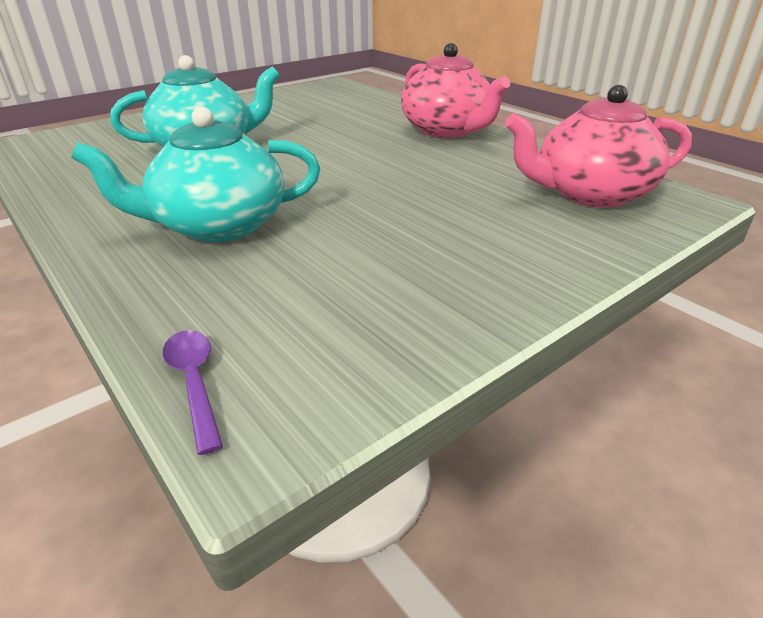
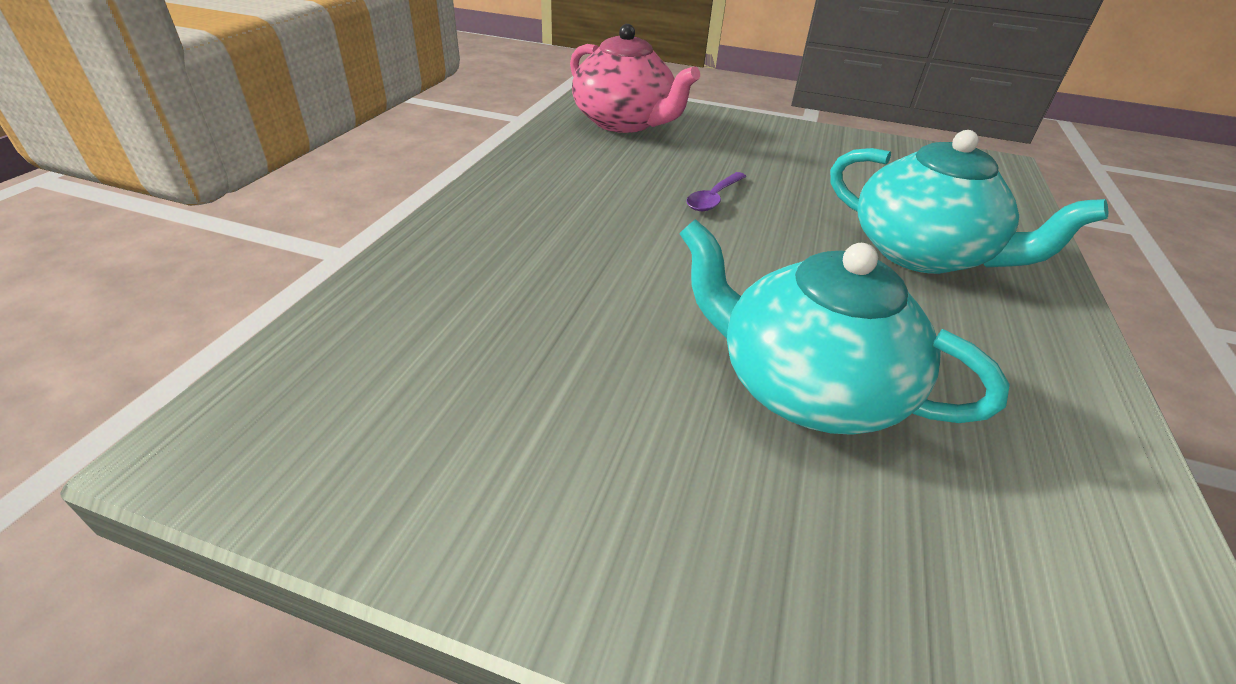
camera: 125 degrees left, 5 degrees up
(194, 383) = (1015, 186): purple spoon -> purple spoon (714, 198)
(447, 131) = (510, 205): pink teapot -> none

